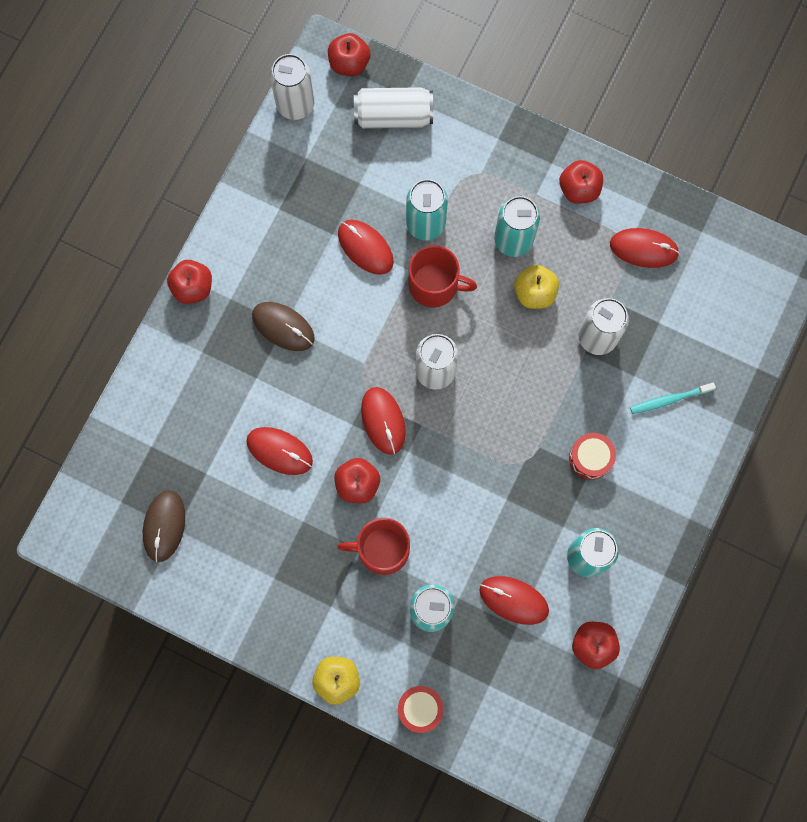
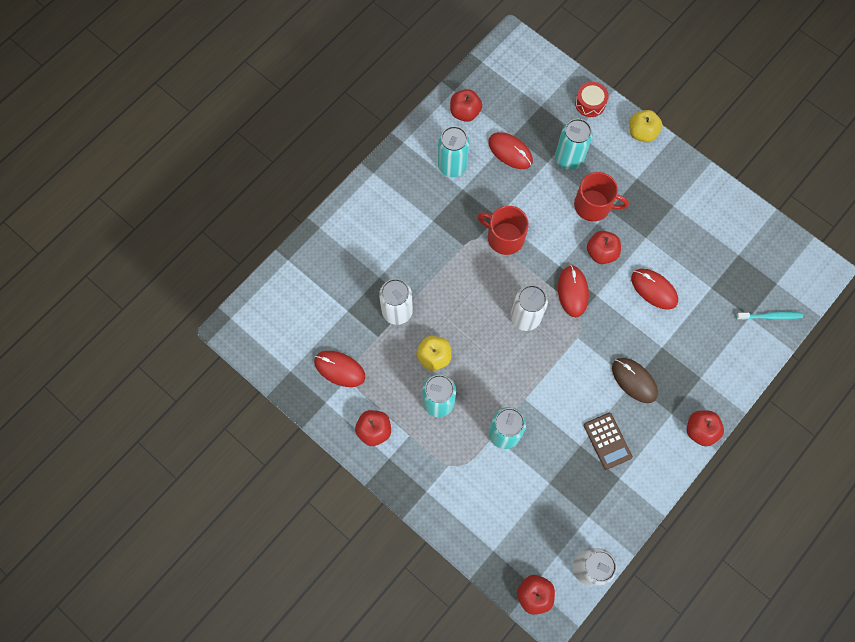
camera: 165 degrees left, 5 degrees down
(164, 526) = (747, 259): brown mouse -> none
(301, 247) = (607, 441): none -> brown calculator
(365, 248) = (556, 427): red mouse -> none
(393, 116) = (507, 535): white can -> none
(434, 285) = (509, 383): red mug -> red mug (504, 237)
(590, 458) = (429, 229): red drum -> none
(669, 399) = (359, 254): turquoise toothbrush -> turquoise toothbrush (770, 316)

